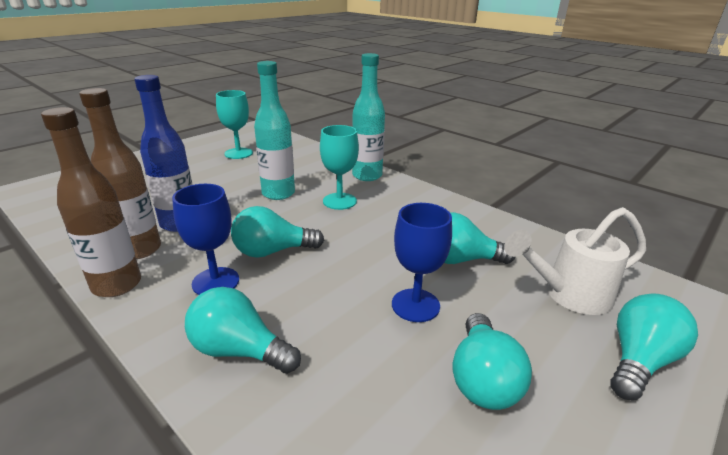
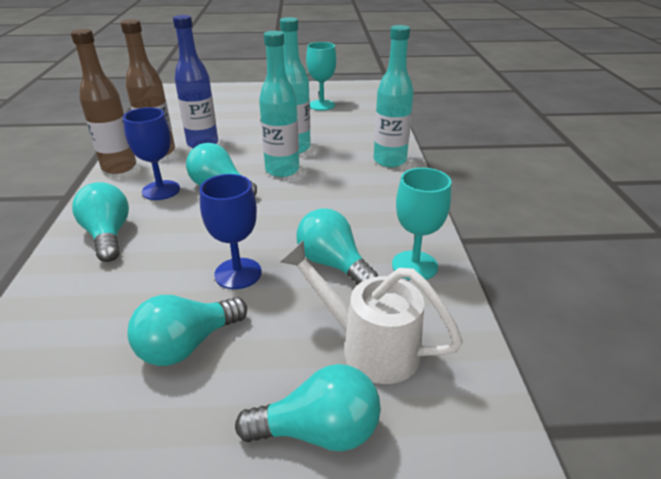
camera: 45 degrees right, 5 degrees up
(301, 214) = (282, 170): none -> turquoise bottle
(339, 201) = (327, 172): turquoise goblet -> turquoise goblet (414, 265)

